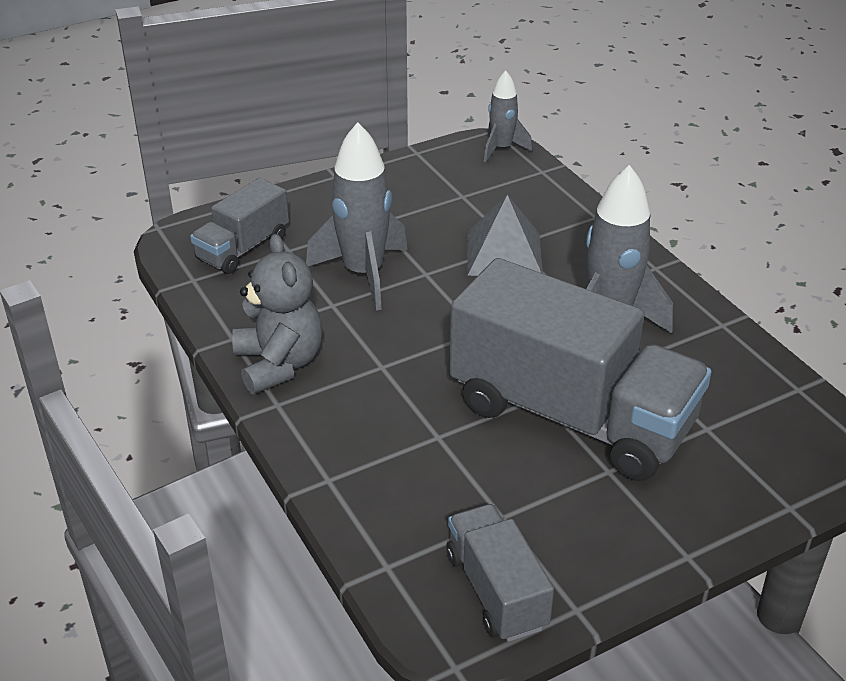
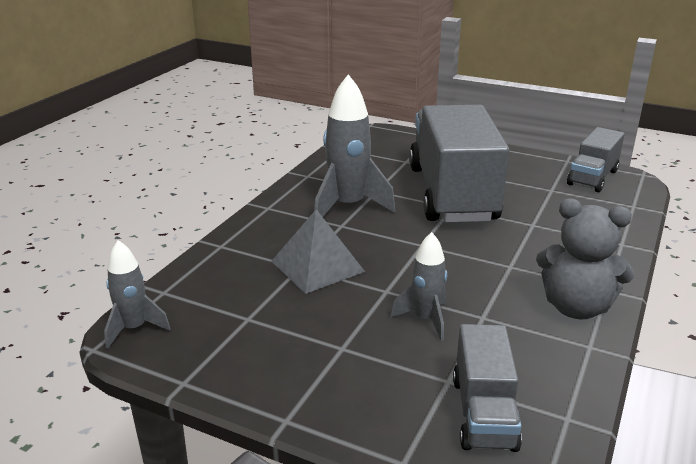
camera: 125 degrees left, 10 degrees down
(243, 248) = (483, 413): grey truck -> grey truck turned 90 degrees clockwise
(279, 364) = (576, 307): grey teddy bear -> grey teddy bear turned 105 degrees counterclockwise
(363, 274) = (425, 320): grey rocket -> grey rocket, size x0.58

